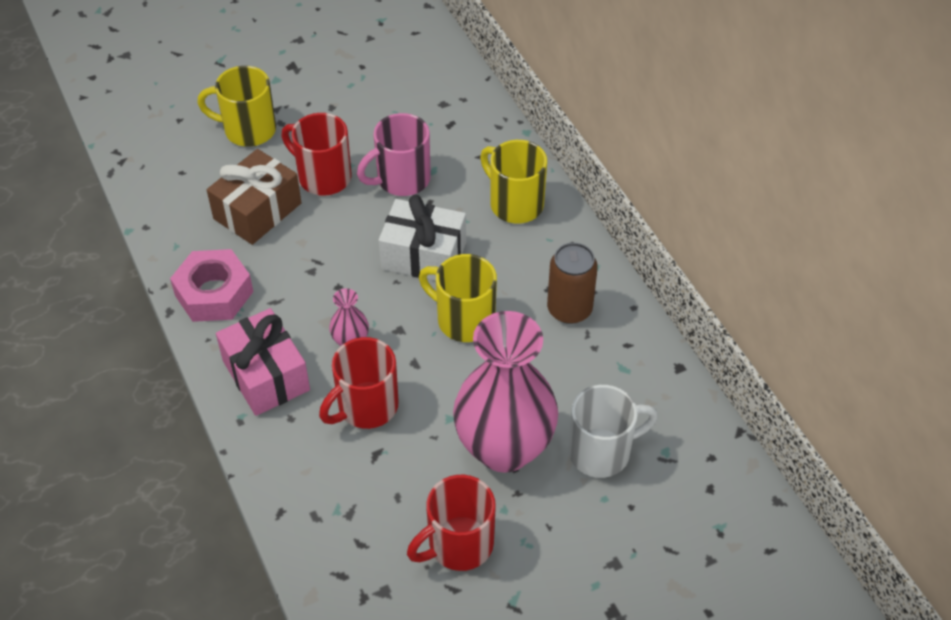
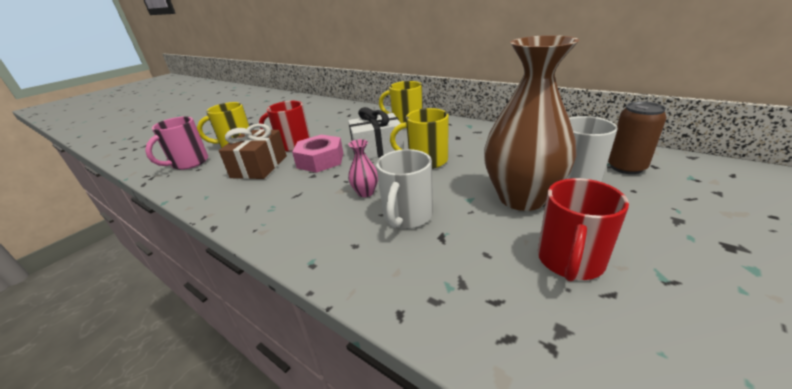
camera: 25 degrees left, 20 degrees down
(214, 293) = (247, 207): pink nut -> pink nut (320, 160)
(266, 375) = (316, 230): pink gift -> none
(366, 407) = (407, 216): red mug -> white mug
(401, 179) = (339, 133): pink mug -> pink mug (189, 163)
(504, 448) = (521, 198): pink vase -> brown vase
(569, 309) = (477, 139): brown can -> brown can (626, 167)

